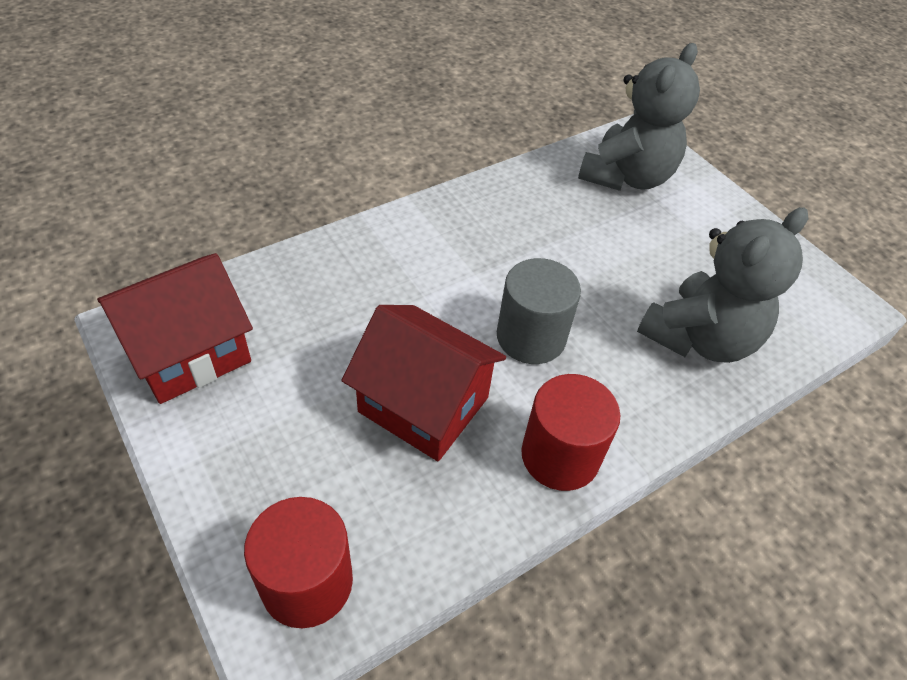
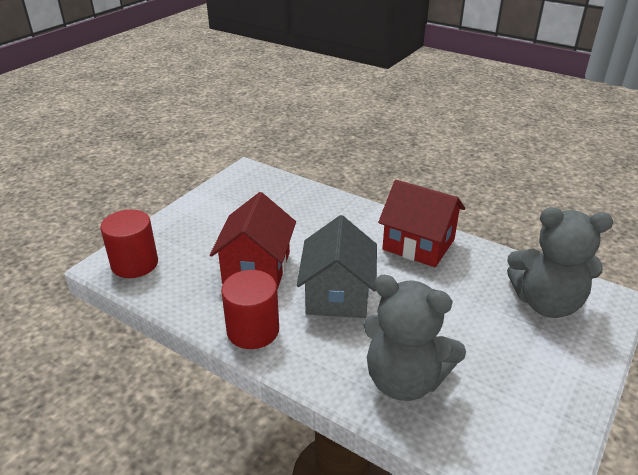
camera: 70 degrees right, 15 degrees down
(189, 352) = (241, 189): red house -> red house (418, 244)
(531, 337) = (337, 295): grey cylinder -> grey house

